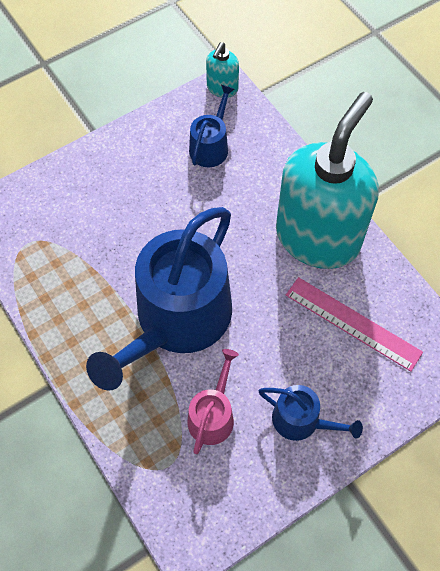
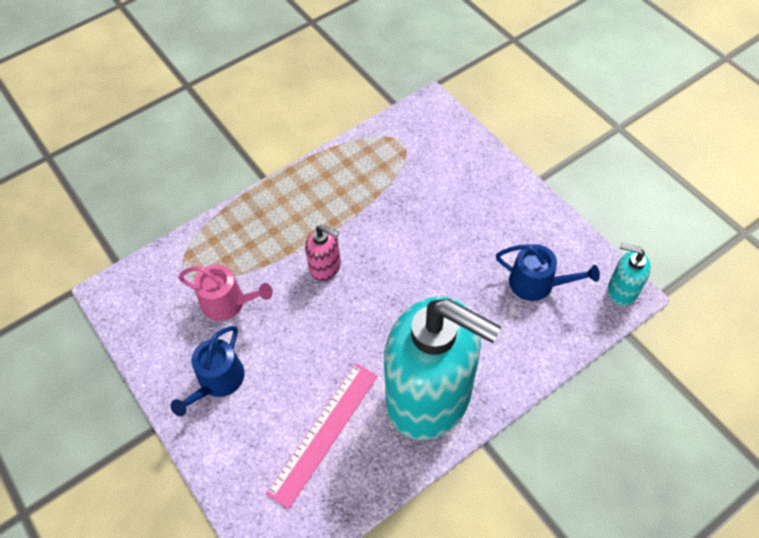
camera: 90 degrees right, 5 degrees down
(177, 320) = (325, 267): blue watering can -> pink soap dispenser

